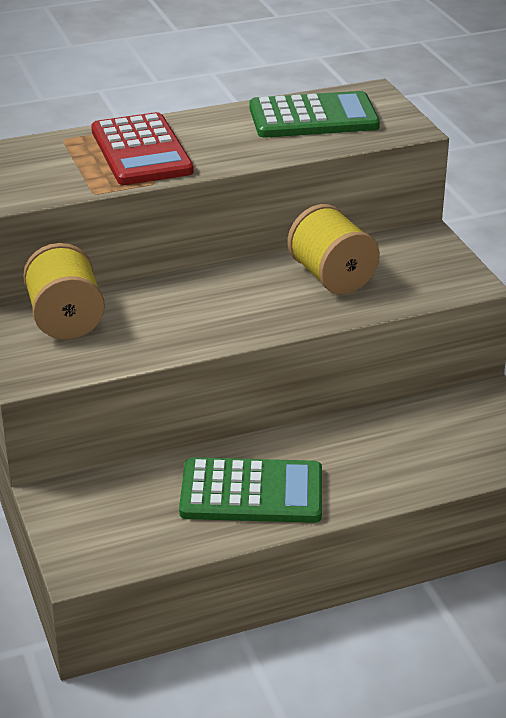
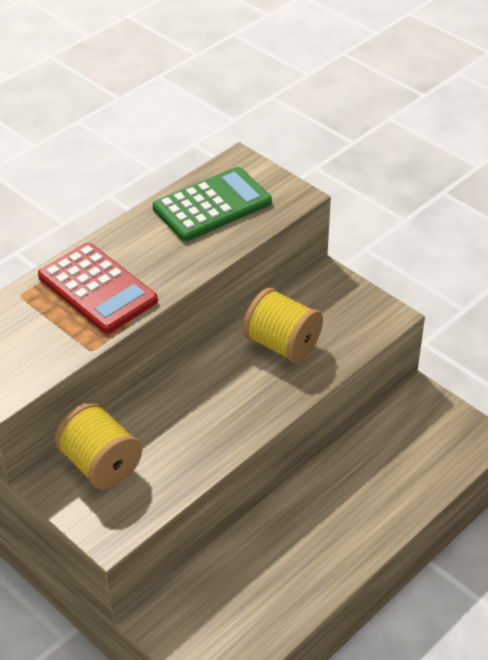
camera: 25 degrees left, 10 degrees up
(251, 492) = (303, 554): green calculator -> none

